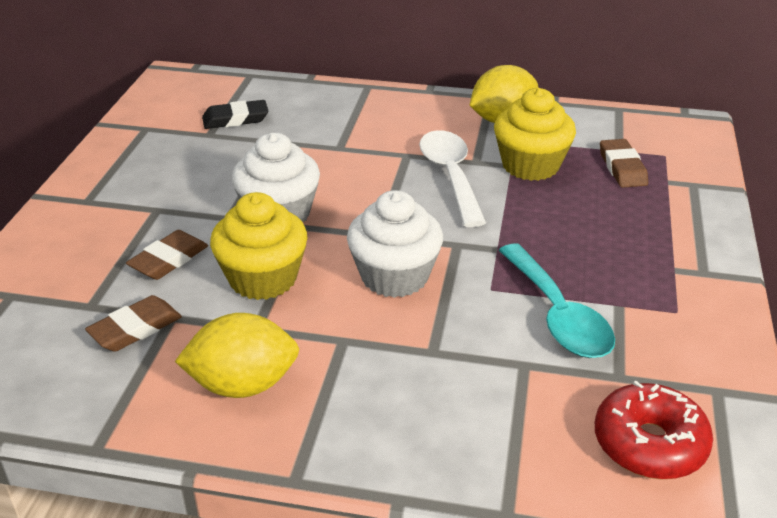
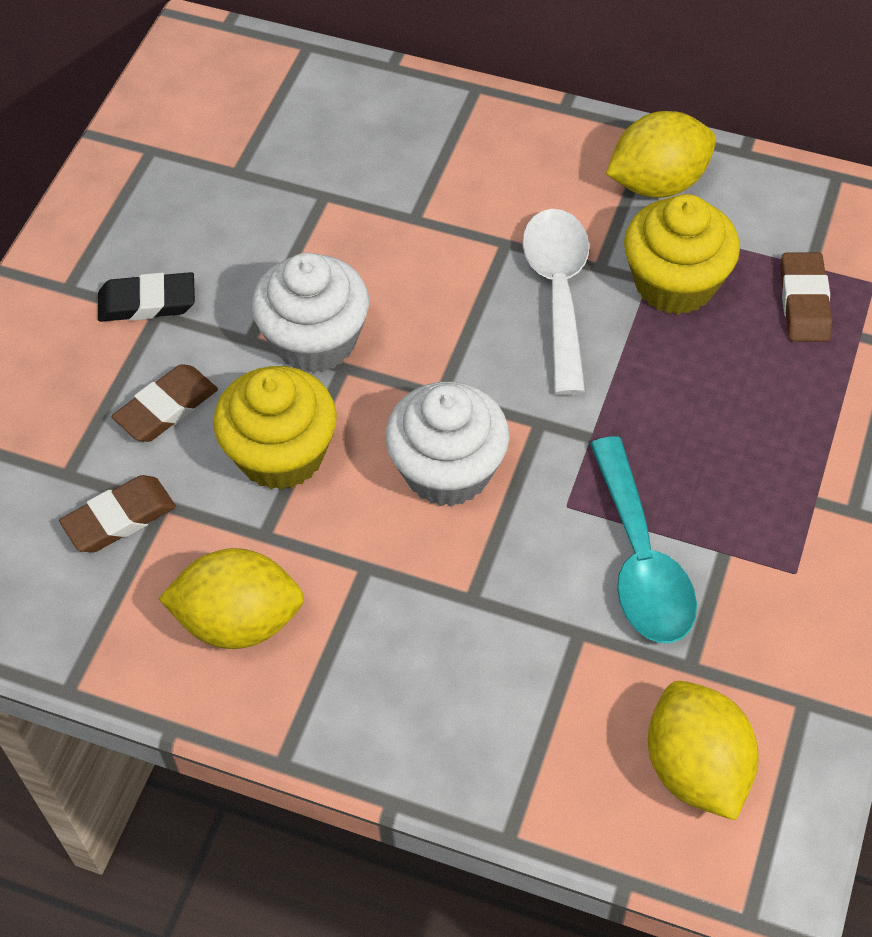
camera: 10 degrees right, 20 degrees up
(235, 119) = (277, 144): black eraser -> black eraser (147, 302)
(649, 444) = (696, 768): red donut -> yellow lemon

